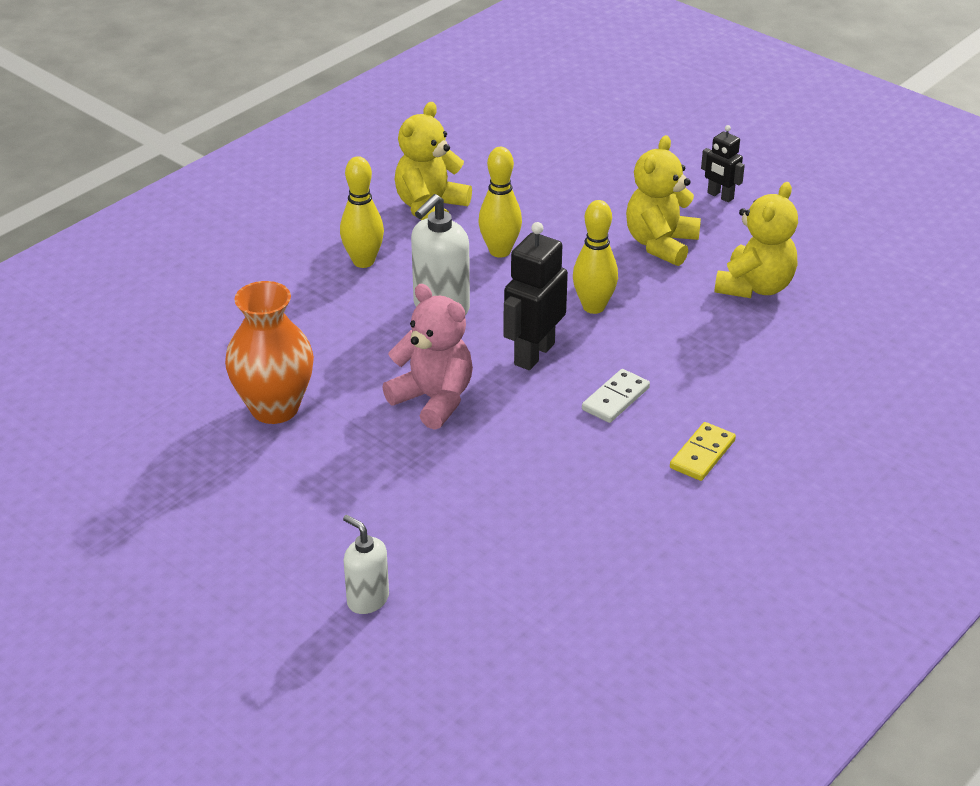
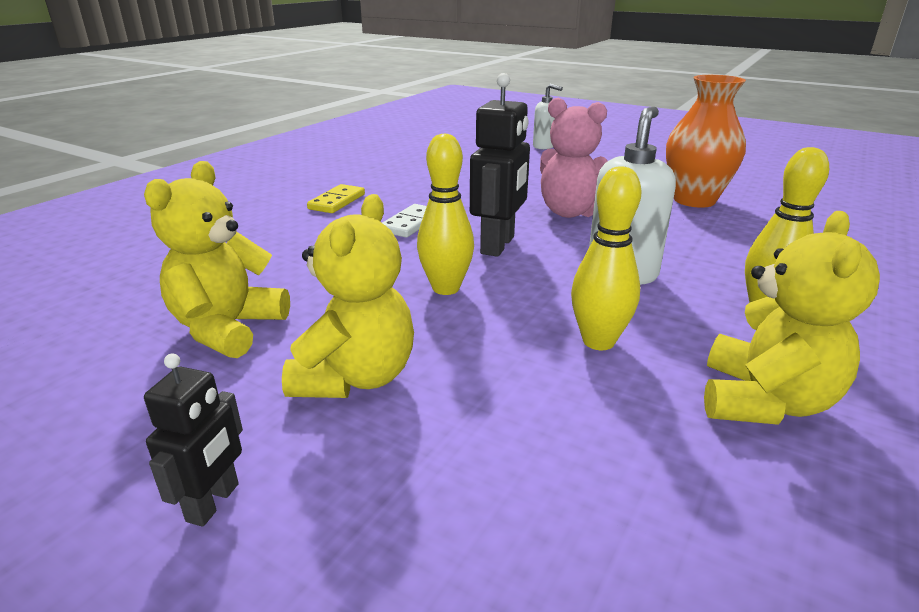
camera: 170 degrees right, 10 degrees down
(720, 196) = (214, 502): black robot -> black robot turned 75 degrees clockwise

